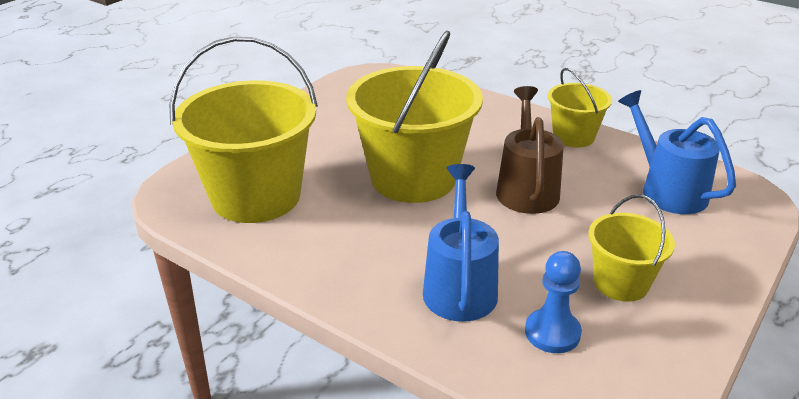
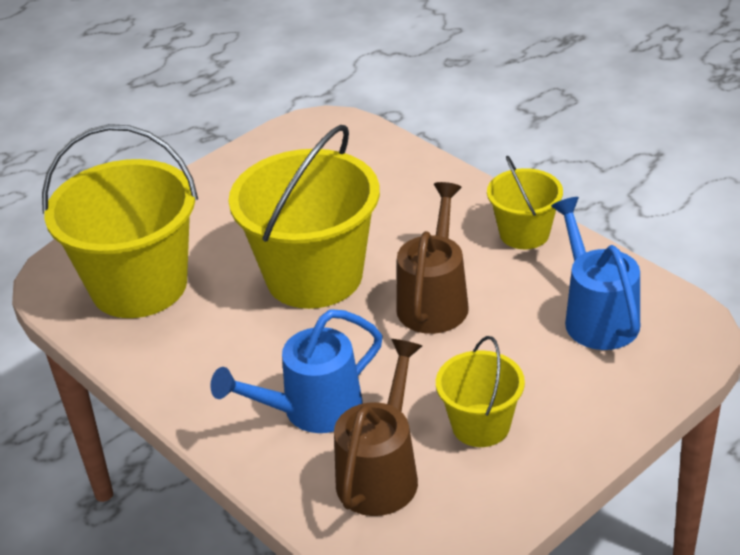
camera: 15 degrees right, 5 degrees up
(459, 285) = (311, 411): blue watering can -> blue watering can turned 135 degrees counterclockwise
(552, 333) = (382, 472): blue pawn -> brown watering can

